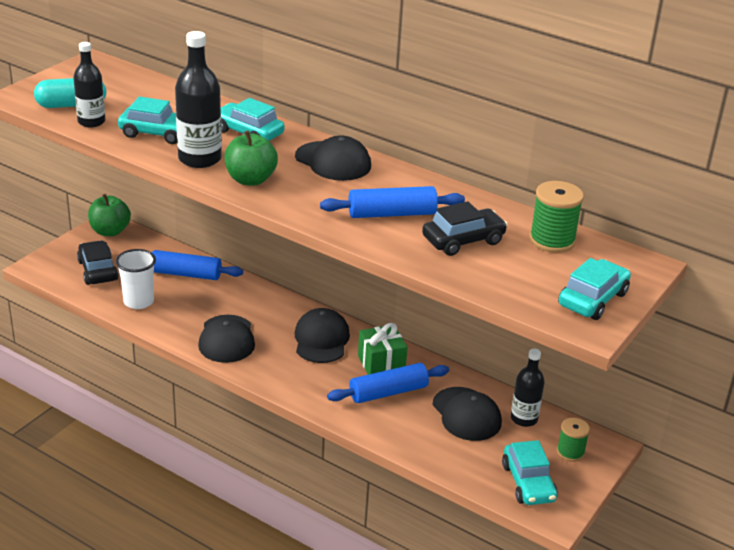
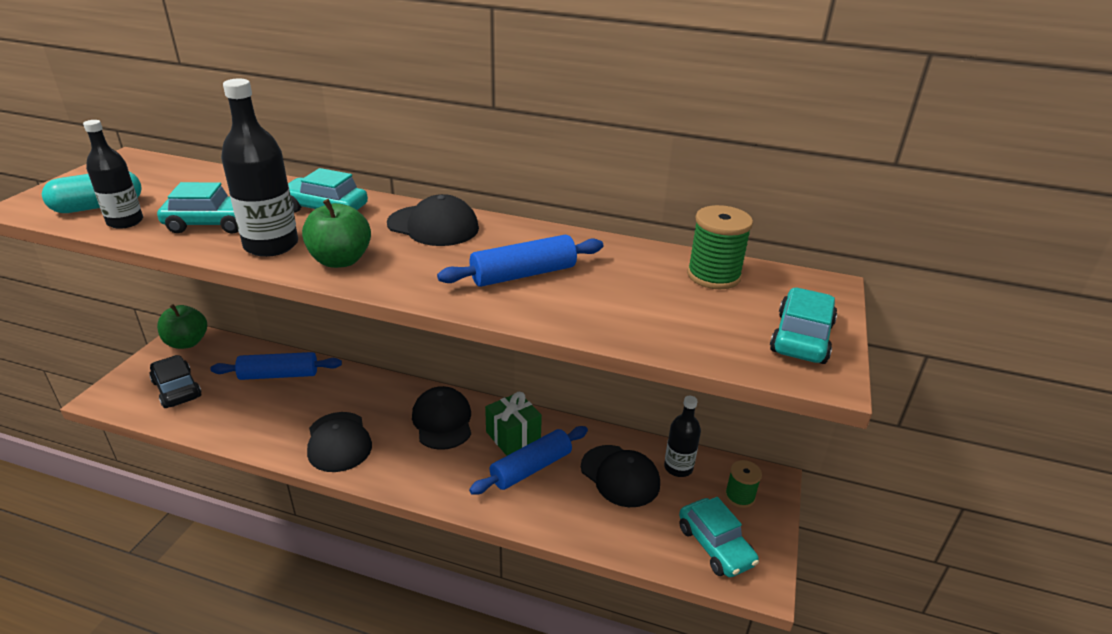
camera: 15 degrees left, 0 degrees up
(138, 301) = (229, 417): white cup -> none
(463, 240) = (619, 292): black car -> none

